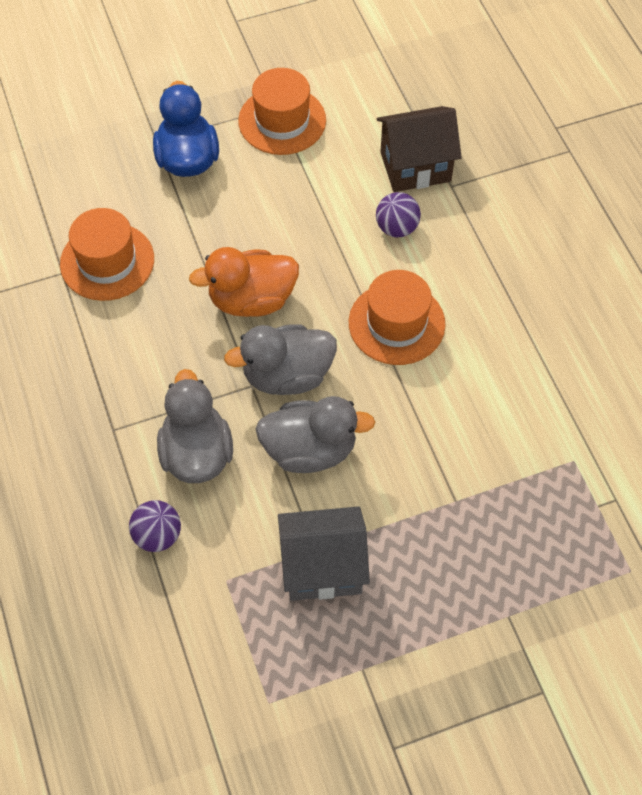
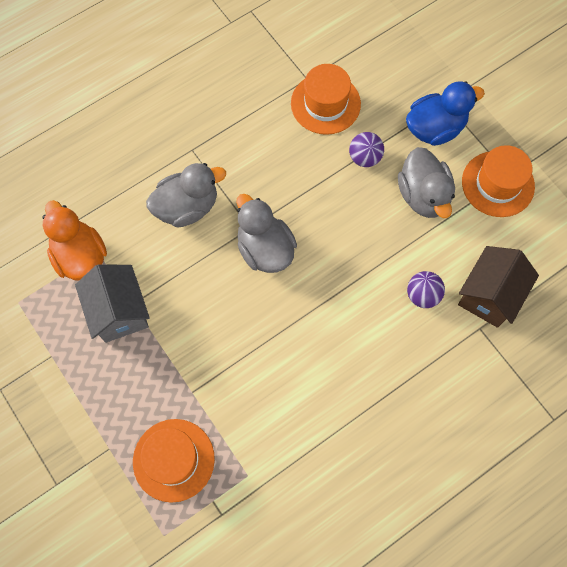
camera: 75 degrees right, 10 degrees up
(157, 535) = (120, 201): purple ball -> purple ball (365, 157)
(251, 300) = (322, 208): orange duck -> orange duck (80, 256)
(310, 450) = (208, 280): grey duck -> grey duck (423, 195)
(396, 323) = (333, 315): orange hat -> orange hat (173, 460)
(415, 167) = (489, 295): brown house -> brown house turned 60 degrees clockwise

